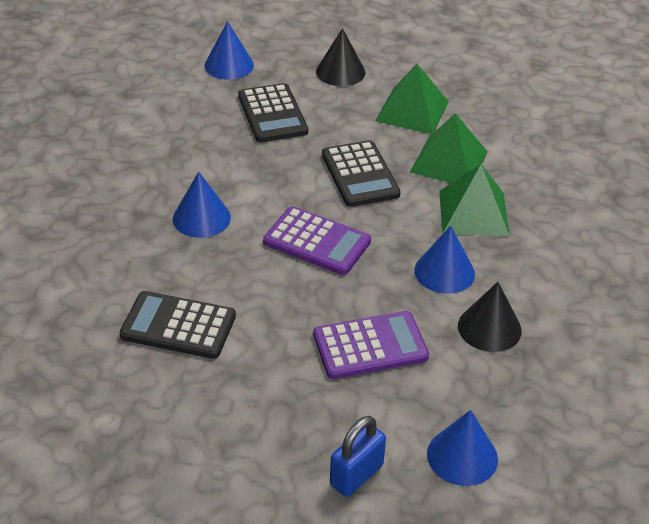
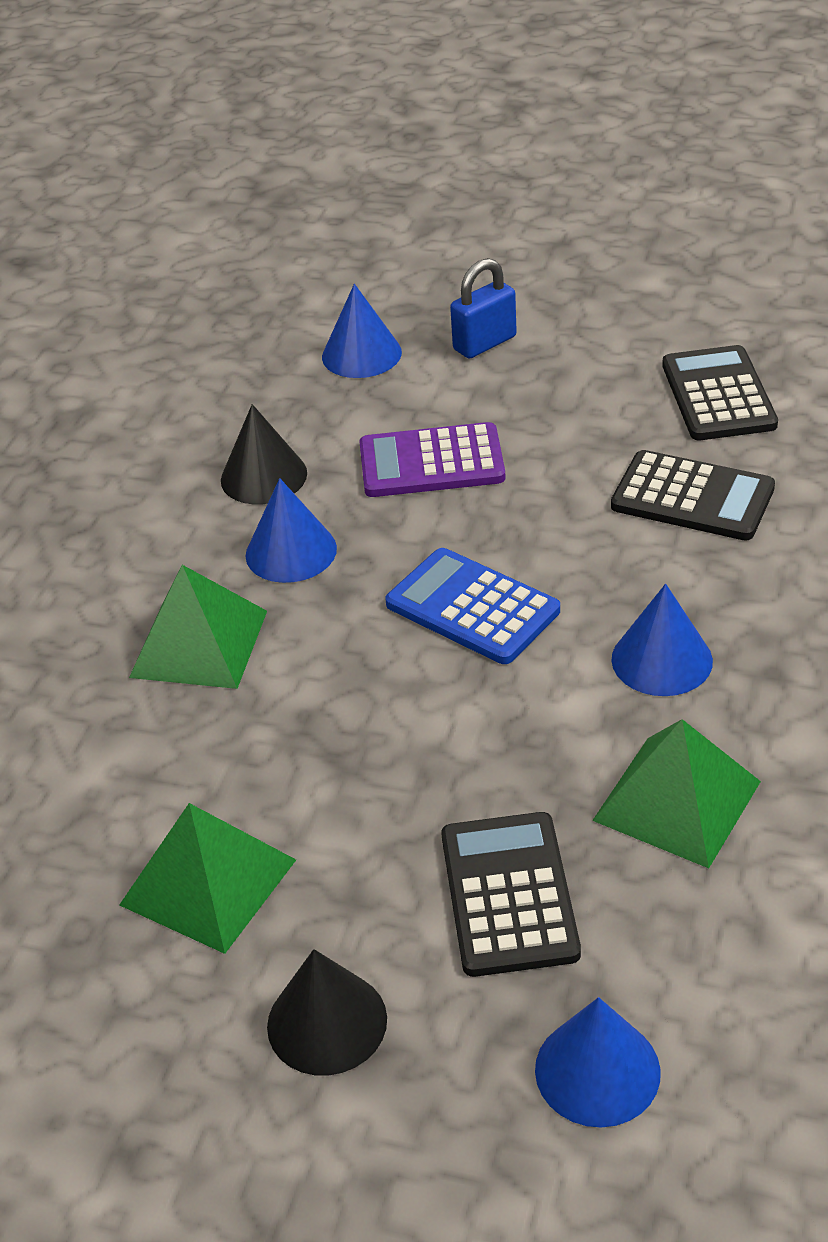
camera: 165 degrees left, 0 degrees up
(317, 242) = (472, 607): purple calculator -> blue calculator
(360, 175) = (366, 730): black calculator -> black calculator (718, 395)
(449, 161) = (191, 748): green pyramid -> green pyramid (676, 801)

